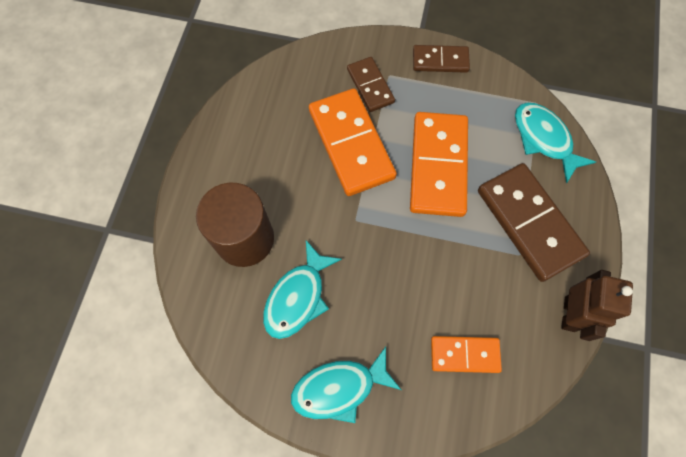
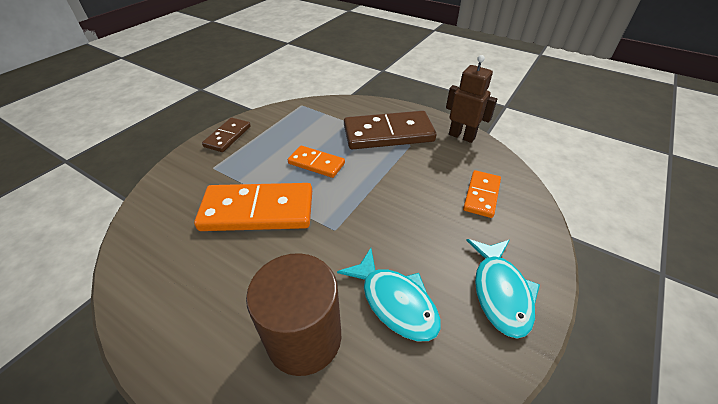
camera: 70 degrees left, 25 degrees down
(370, 86) = (212, 181): brown domino -> none
(438, 166) = (316, 163): orange domino -> orange domino, size x0.56
(544, 139) = (330, 110): turquoise fish -> none

